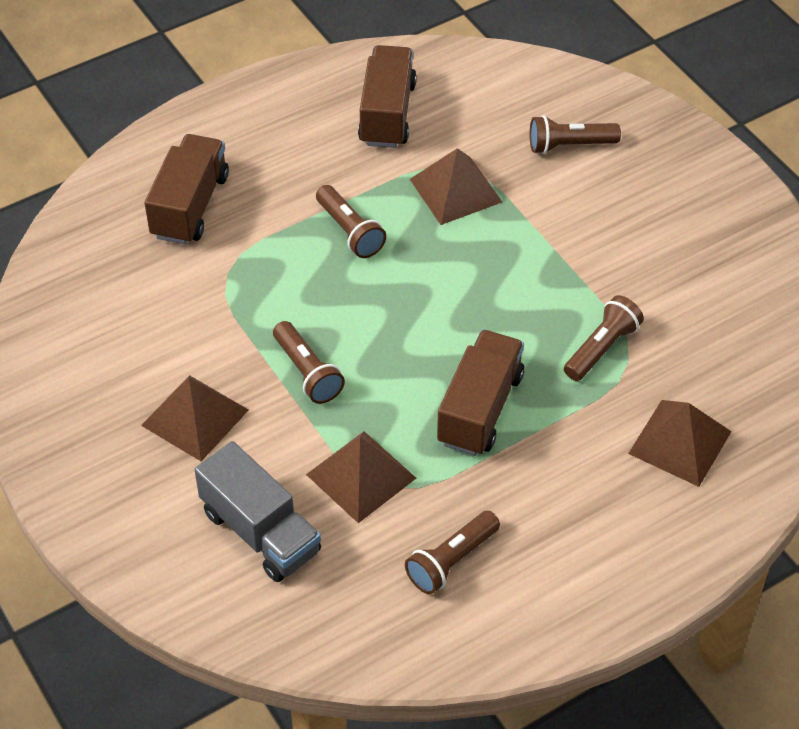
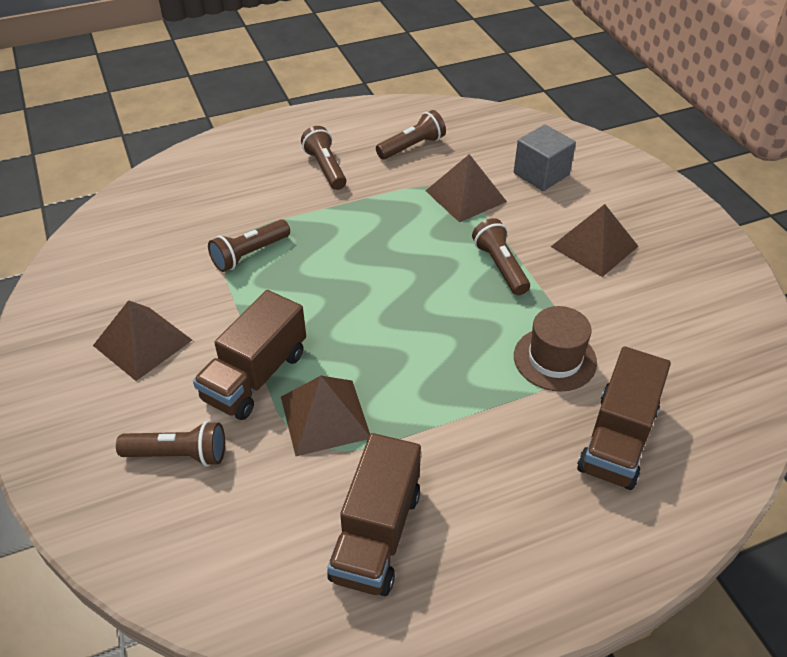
camera: 170 degrees left, 5 degrees down
(245, 271) = (555, 359): none -> brown hat
(260, 532) = (541, 174): grey truck -> grey cube
(350, 231) = (446, 386): brown flashlight -> brown flashlight (325, 168)
(480, 409) = (365, 225): brown truck -> brown truck (255, 376)
(680, 442) = (225, 189): brown pyramid -> brown pyramid (142, 342)

